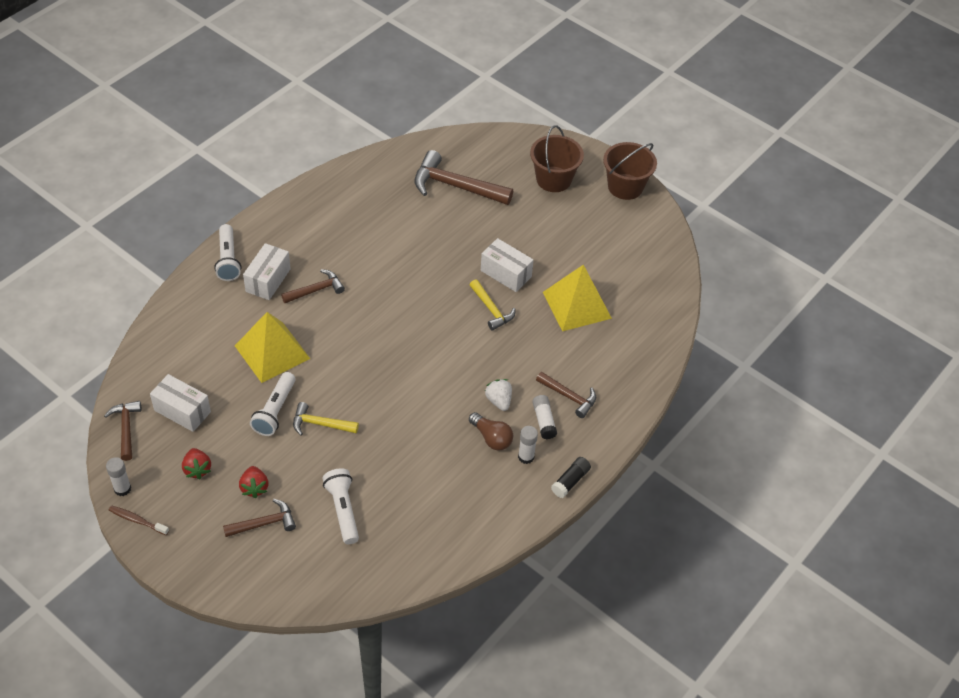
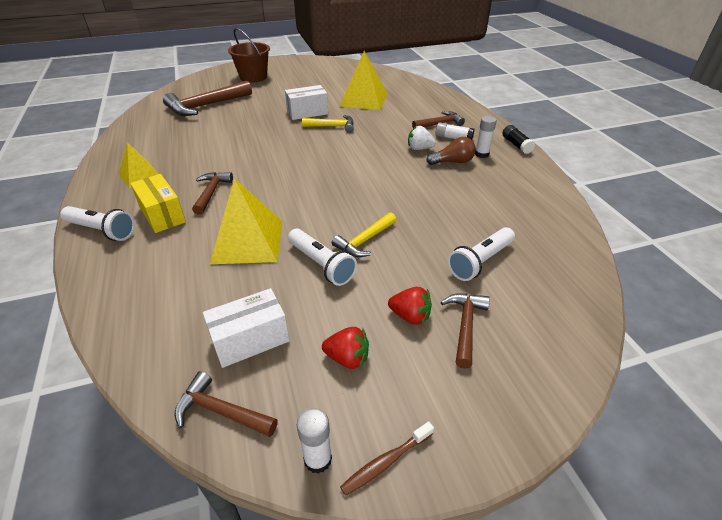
camera: 55 degrees left, 10 degrees down
(268, 280) = (162, 215): white box -> yellow box
(307, 228) = (139, 175): none -> yellow pyramid
(343, 510) = (480, 261): white flashlight -> white flashlight turned 60 degrees counterclockwise
(625, 187) = (291, 62): brown bucket -> none

